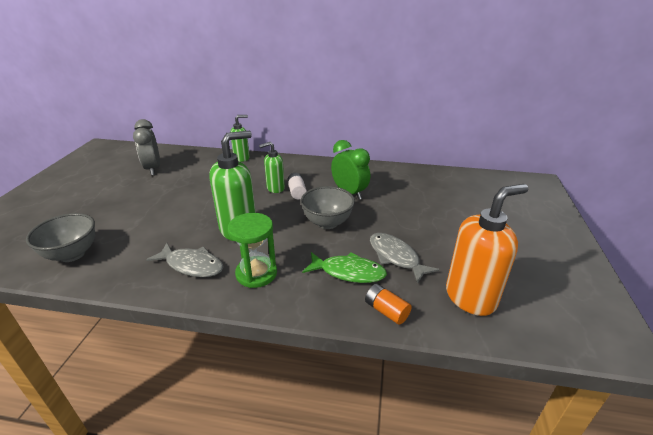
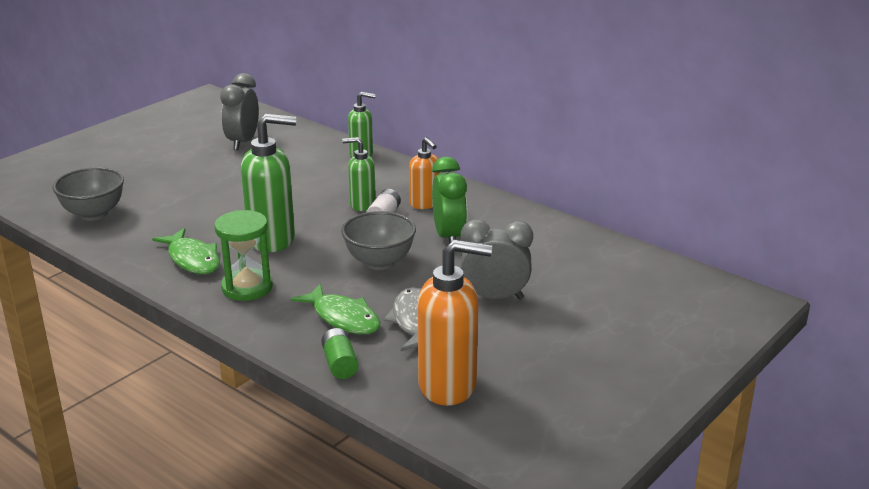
camera: 30 degrees right, 5 degrees down
(192, 265) = (192, 259): grey fish -> green fish
(312, 177) = (424, 204): none -> orange soap dispenser
(386, 311) = (340, 364): orange battery -> green battery
(420, 223) = (494, 297): none -> grey clock

